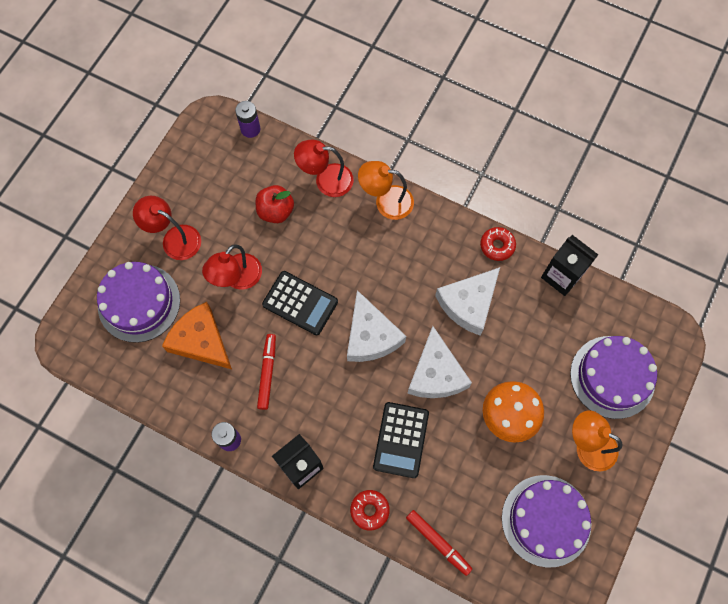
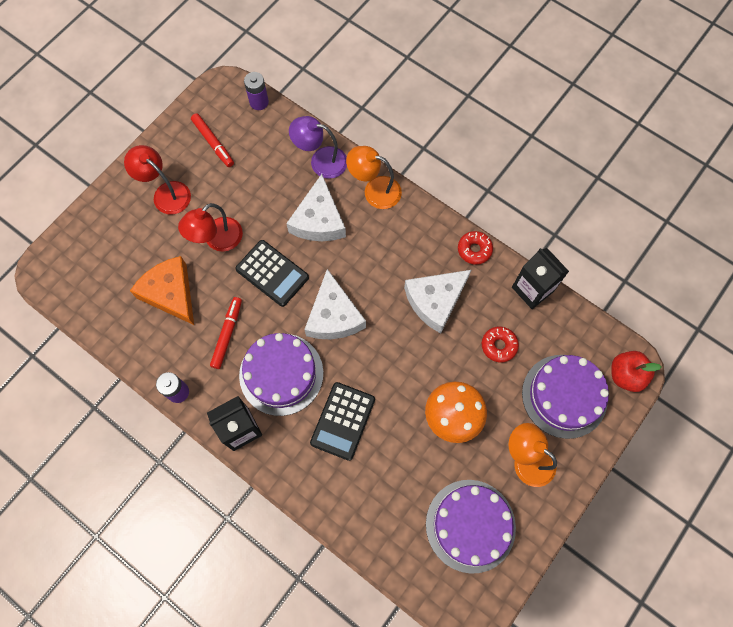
camera: 10 degrees right, 0 degrees up
(139, 303) = (120, 247): purple cake -> purple cake (281, 374)
(276, 211) = (267, 183): red apple -> red apple (625, 375)
(326, 180) = (321, 161): red lamp -> purple lamp
(369, 510) = (298, 484): red donut -> red donut (499, 346)
(436, 373) = (390, 363): white cheese -> white cheese (318, 220)
(438, 542) = (359, 527): red marker -> red marker (213, 143)

